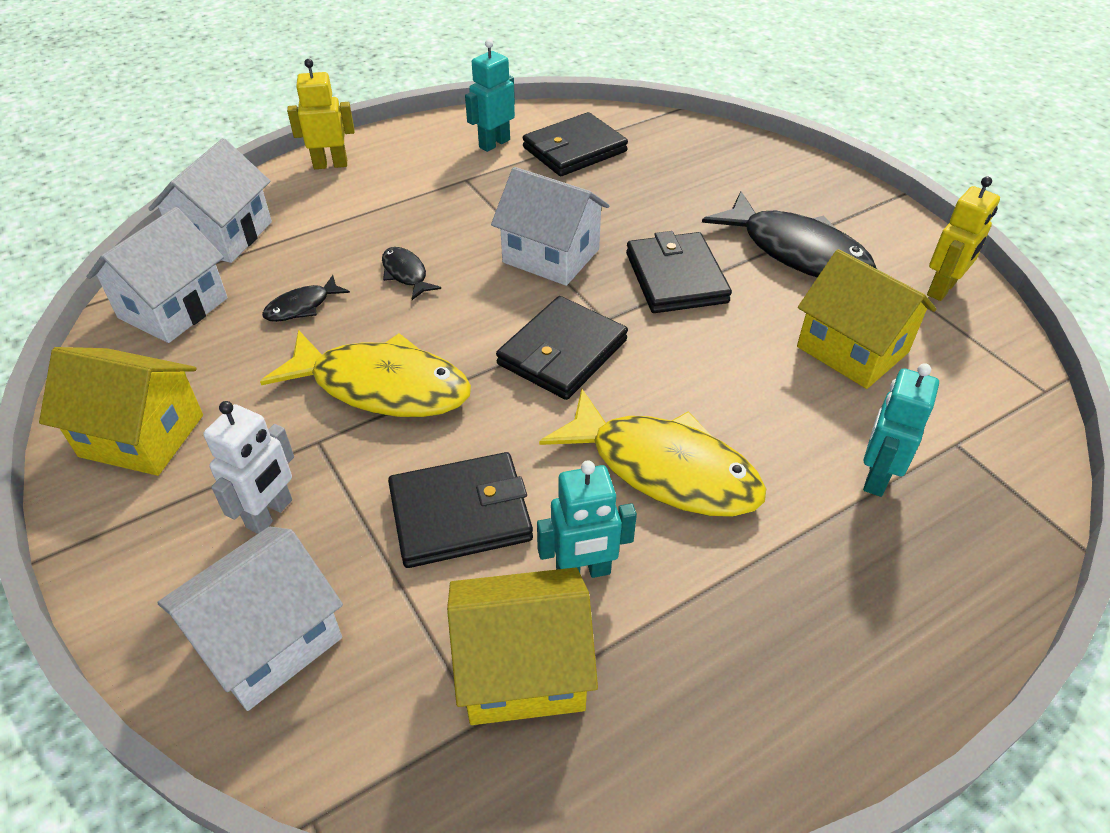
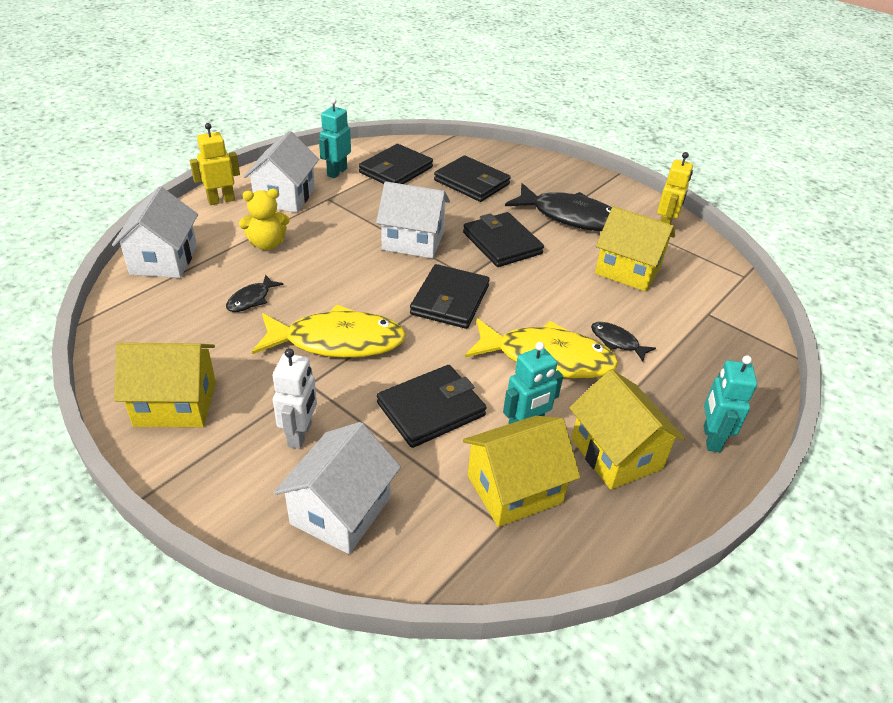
camera: 20 degrees left, 5 degrees down
(173, 308) = (151, 315): white house -> white house (285, 196)
(358, 232) = (267, 244): none -> yellow teddy bear
(406, 274) = (317, 267): black fish -> black fish (617, 342)
(673, 180) = (471, 182): none -> black wallet
(704, 649) = (616, 454): none -> yellow house
(876, 477) = (672, 340): turquoise robot -> turquoise robot (711, 438)

